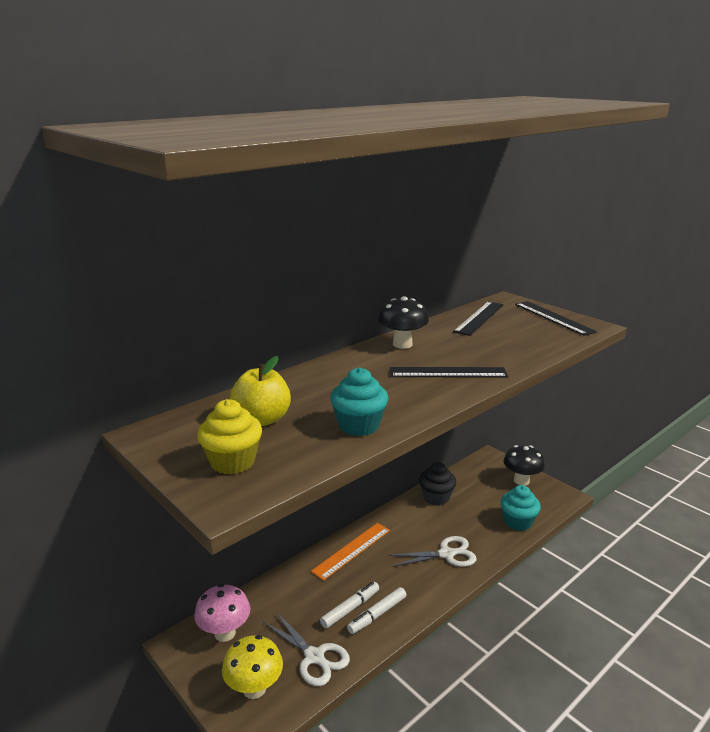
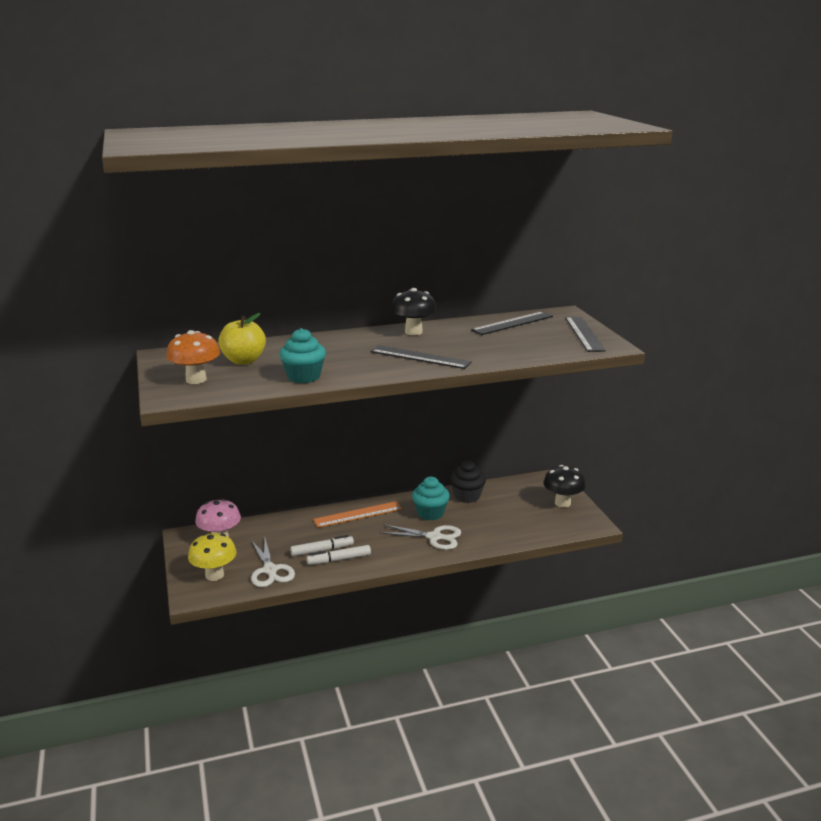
camera: 25 degrees right, 0 degrees up
(232, 461) = (196, 380): yellow cupcake -> orange mushroom
(518, 522) = (524, 532): turquoise cupcake -> turquoise cupcake (430, 513)

